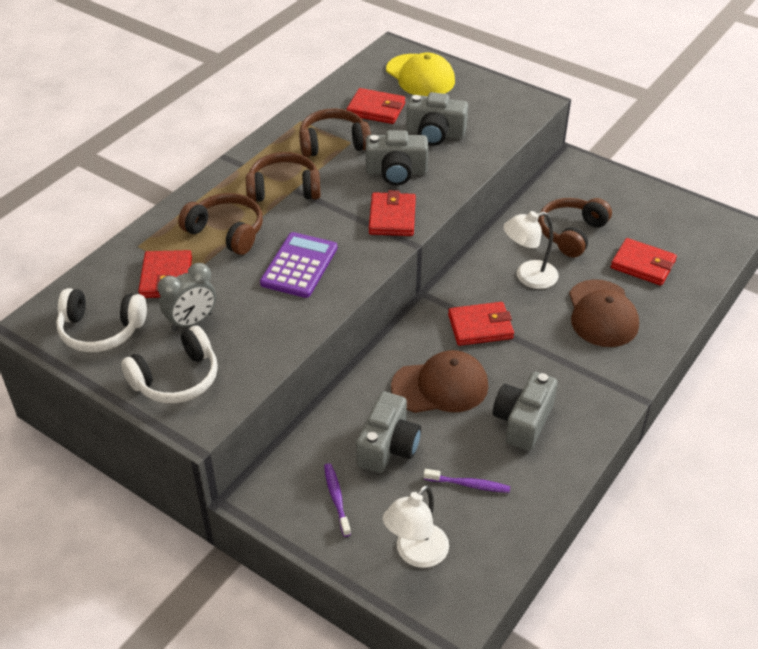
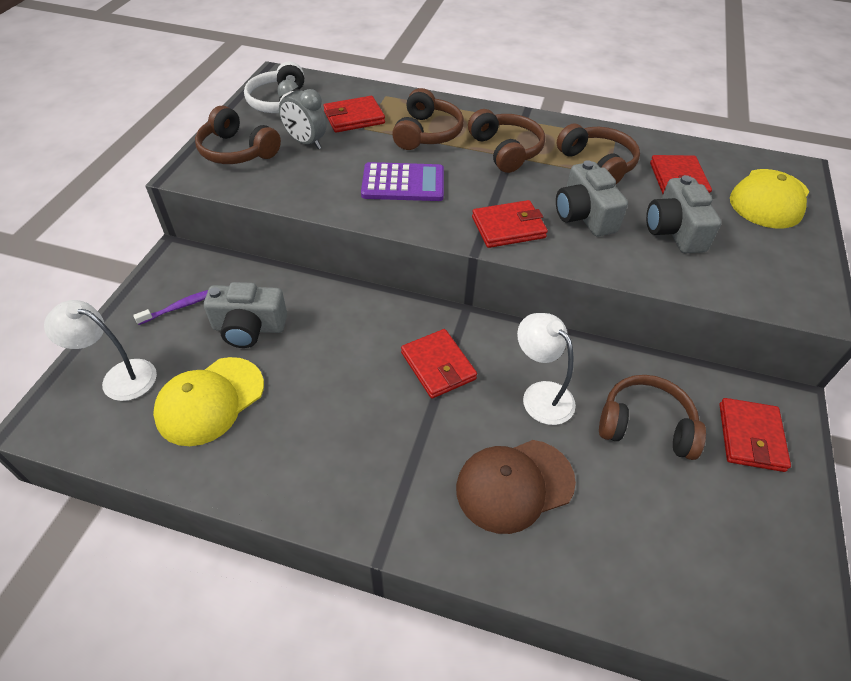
camera: 70 degrees right, 5 degrees up
(176, 379) = (237, 151): white headphones -> brown headphones
(440, 386) = (338, 350): brown cap -> none
(468, 484) = (210, 401): purple toothbrush -> yellow cap
(523, 421) = (308, 432): grey camera -> none
(642, 265) = (635, 521): red wallet -> red wallet (750, 437)

